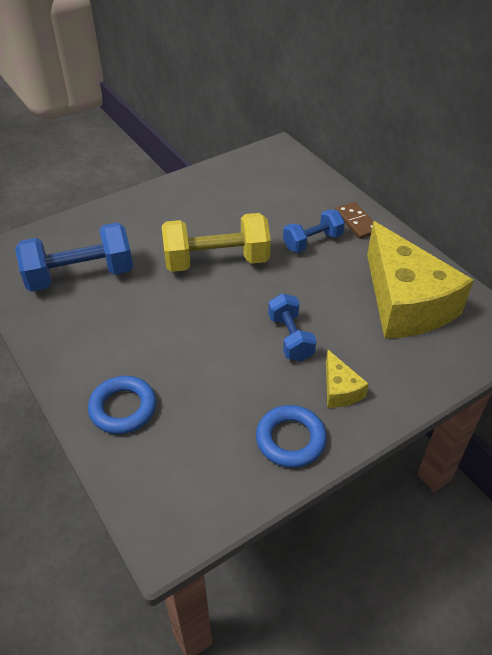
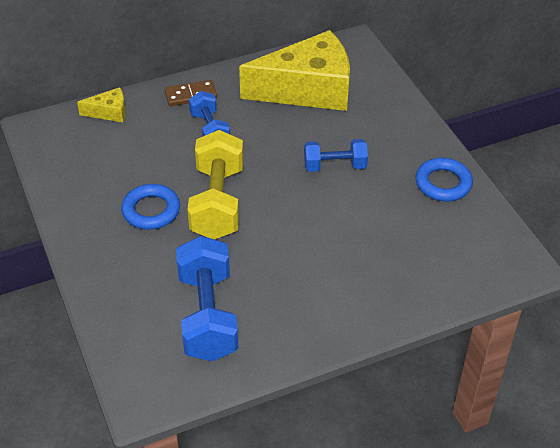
camera: 80 degrees left, 0 degrees up
(123, 408) = (398, 286): blue ring -> blue ring (151, 210)
(340, 389) = (397, 147): yellow cheese -> yellow cheese (109, 112)

